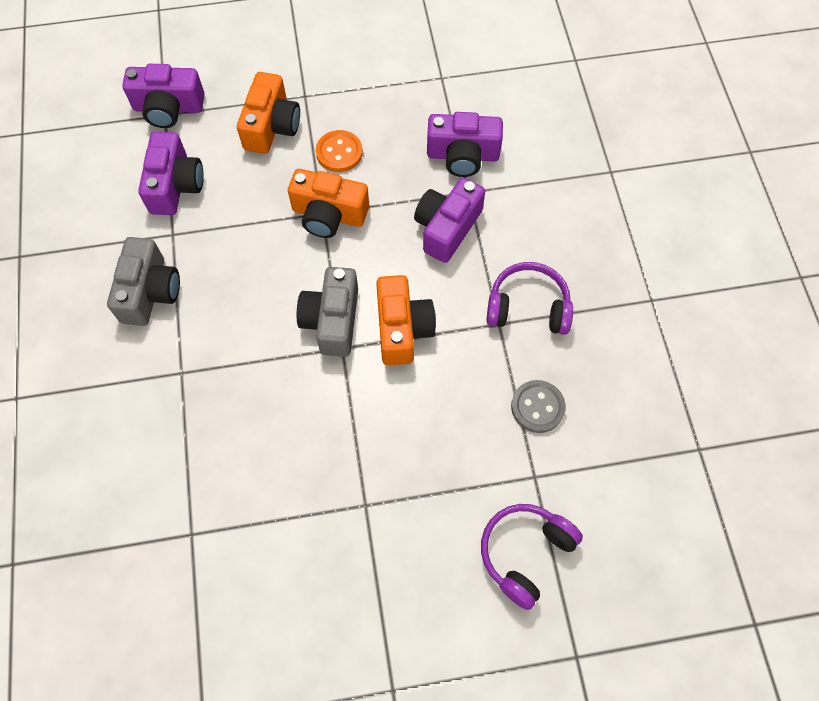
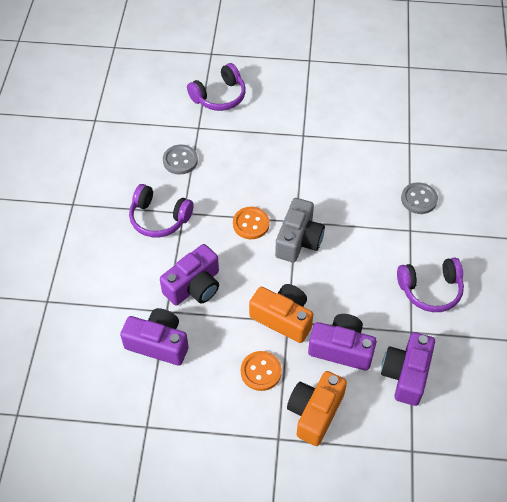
camera: 165 degrees left, 10 degrees down
(150, 292) = (430, 290): grey camera -> purple headphones
(168, 108) = (408, 457): purple camera -> purple camera (341, 349)
(171, 427) = (419, 199): none -> grey button
(402, 329) = (251, 224): orange camera -> orange button

